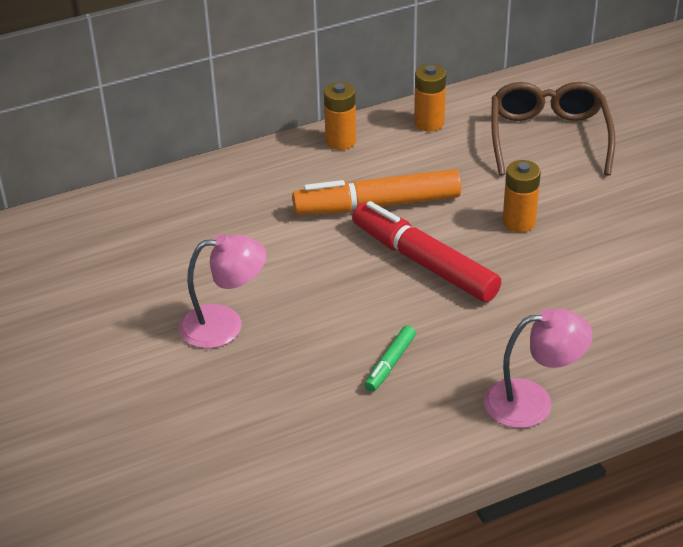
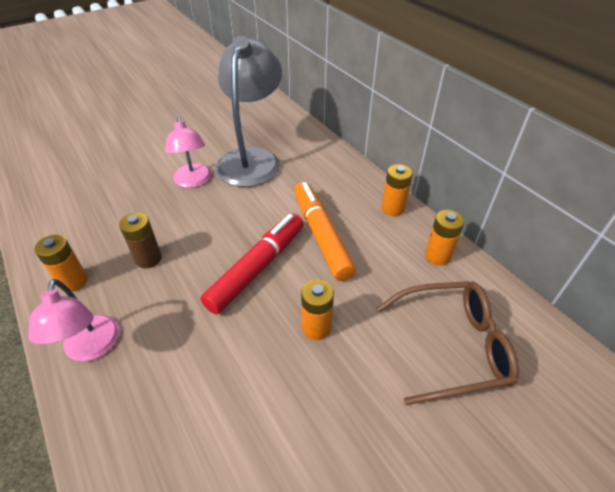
camera: 80 degrees right, 5 degrees up
(185, 260) = (252, 159): none -> grey lamp
(390, 364) = (148, 259): green marker -> brown battery
(421, 437) = (73, 281): none -> orange battery

